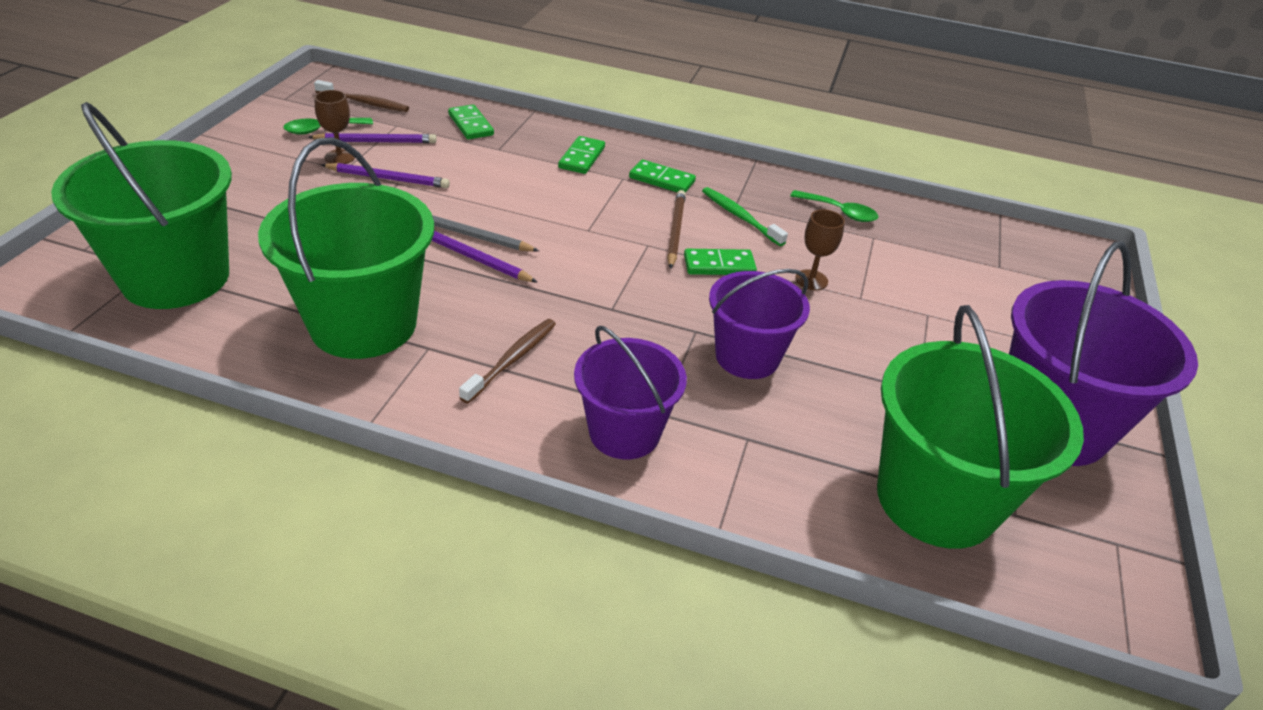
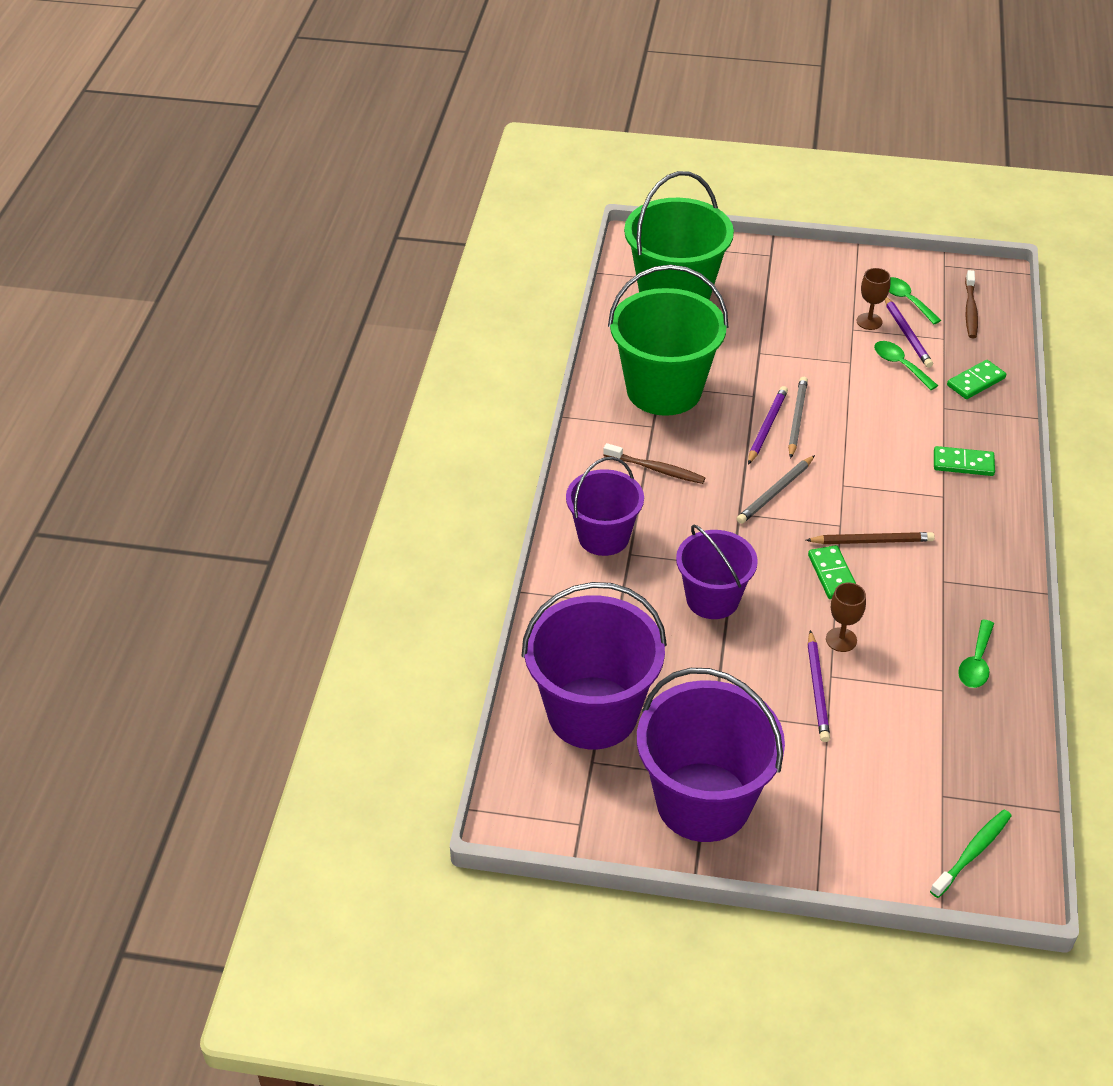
camera: 85 degrees right, 5 degrees up
(388, 179) = (853, 355): purple pencil -> purple pencil (817, 689)
(421, 156) = (900, 365): none -> green spoon
(584, 275) = (775, 492): none -> grey pencil
(661, 180) = (957, 523): green domino -> none
(740, 217) = (922, 585): green toothbrush -> green toothbrush (972, 853)
(936, 499) = (592, 713): green bucket -> purple bucket

